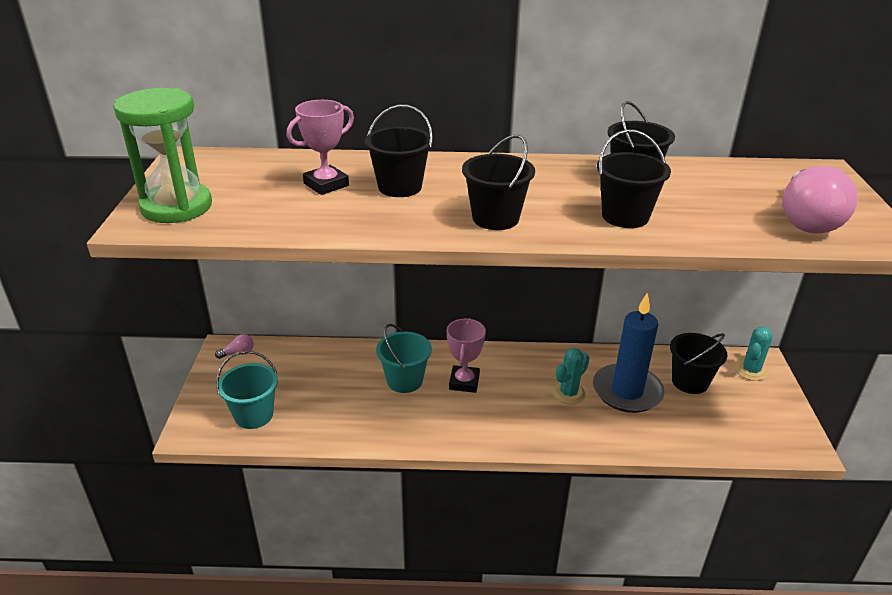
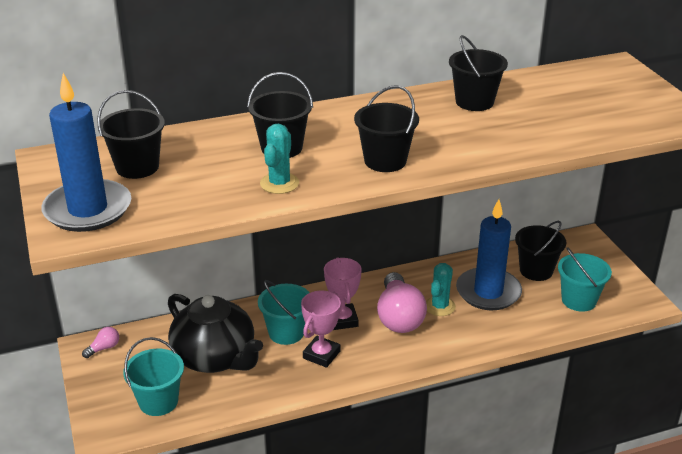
camera: 20 degrees left, 0 degrees up
(176, 207) = (88, 210): green hourglass -> blue candle
(326, 184) = (212, 159): pink trophy -> pink trophy (321, 355)
(327, 387) = (215, 357): none -> black teapot
(625, 216) = (488, 138): black bucket -> black bucket (137, 167)
(724, 425) = (578, 300): none -> turquoise bucket
(750, 370) = (580, 249): turquoise cactus -> turquoise cactus (279, 183)
(807, 219) = (624, 112): pink light bulb -> pink light bulb (399, 317)

